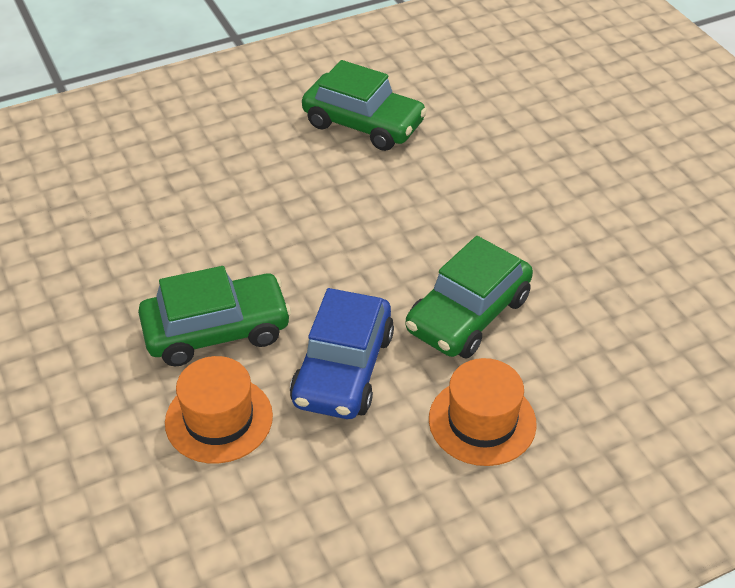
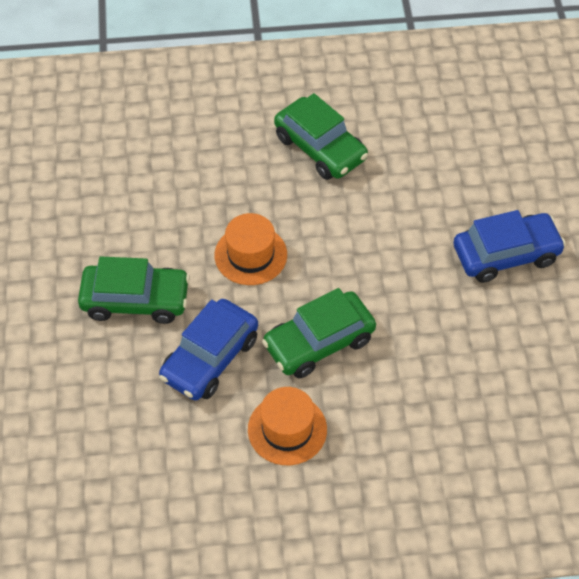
camera: 20 degrees right, 10 degrees up
(219, 419) = (110, 370): orange hat -> orange hat (250, 255)
(625, 172) = (506, 254): none -> blue car

